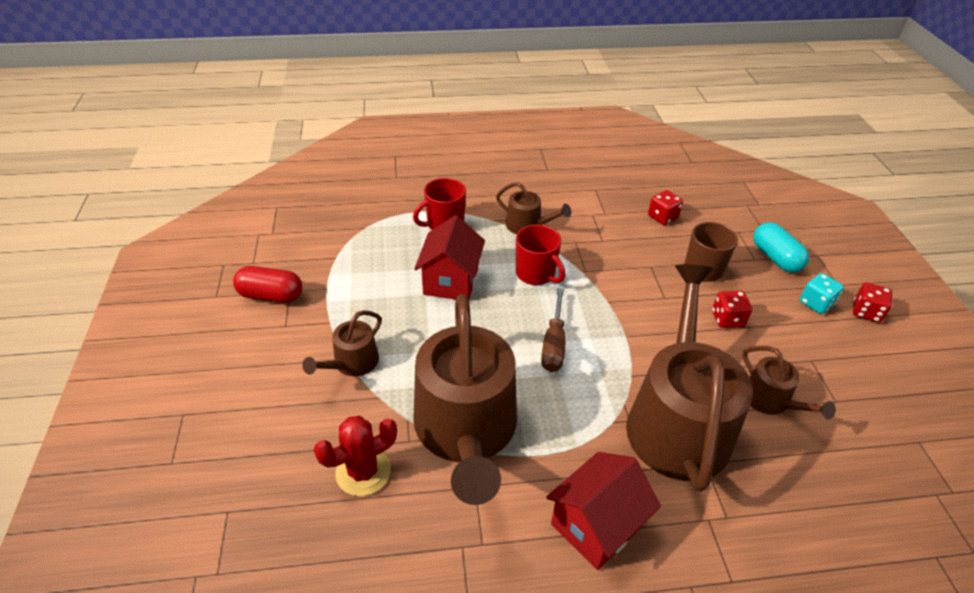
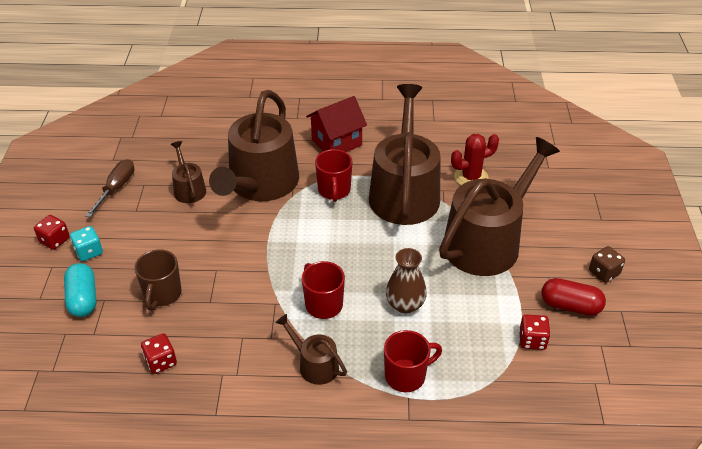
camera: 170 degrees left, 0 degrees up
(215, 336) = (604, 272): none -> brown dice
(352, 363) = (487, 241): brown watering can -> brown watering can, size x2.20
(451, 281) = (405, 304): red house -> brown vase
(553, 345) = (328, 239): brown screwdriver -> brown screwdriver (116, 188)
(568, 421) = (334, 190): none -> red mug
(727, 319) = (175, 246): red dice -> red dice (532, 340)

